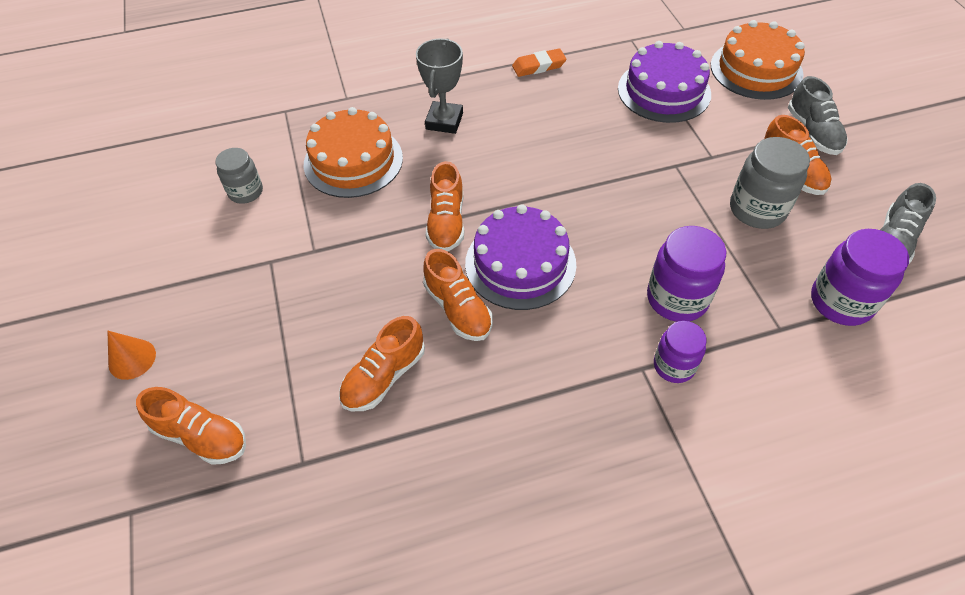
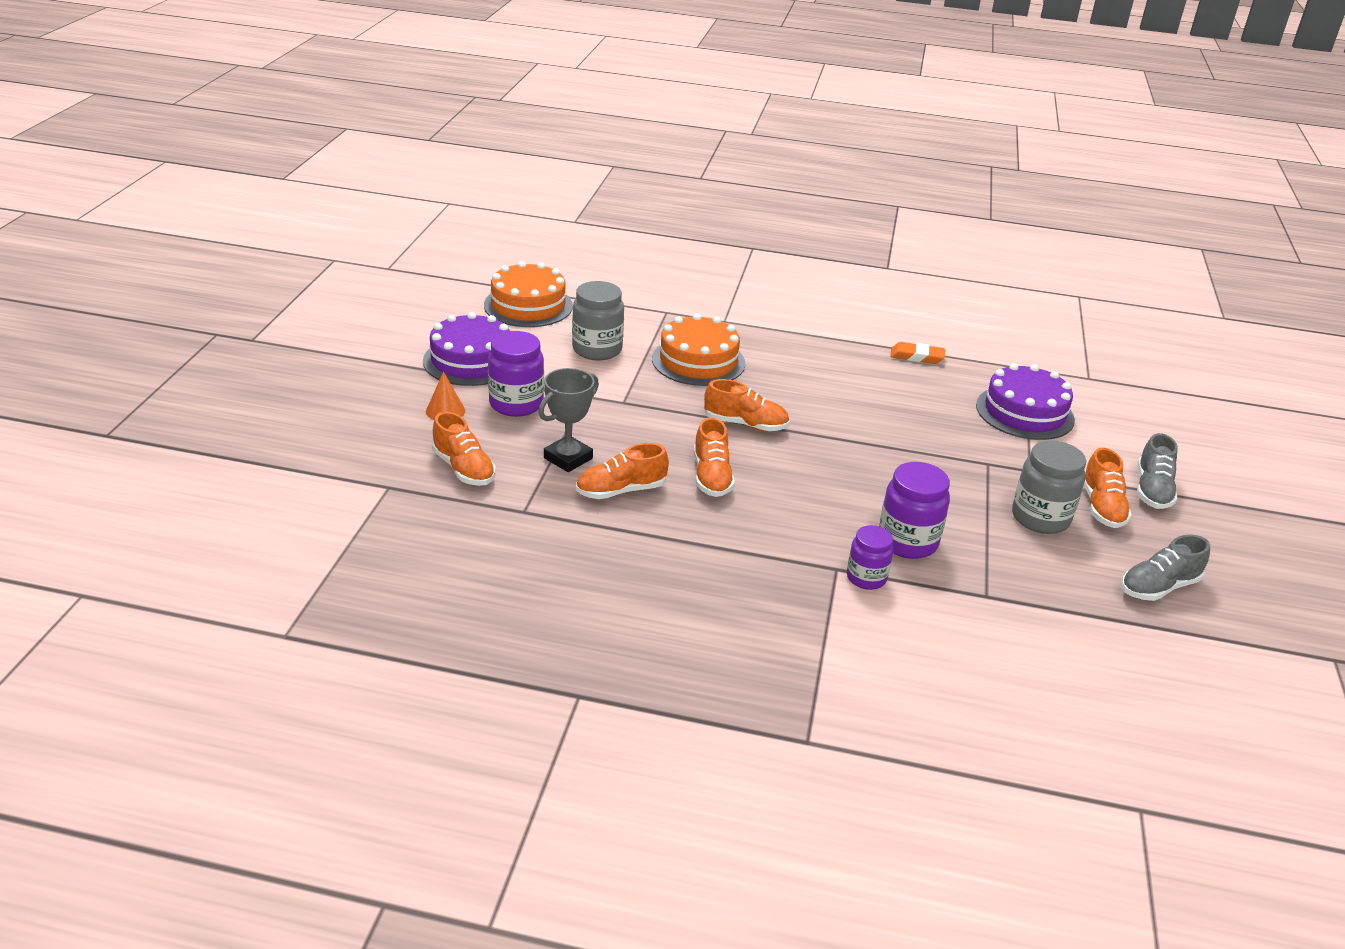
camera: 25 degrees right, 20 degrees down
(246, 192) = (597, 349): grey jar -> grey jar, size x1.56
(444, 121) = (797, 363): grey trophy -> grey trophy (568, 458)
(446, 222) = (745, 424): orange shoe -> orange shoe turned 105 degrees counterclockwise
(520, 263) = (787, 471): purple cake -> purple cake (471, 360)
(756, 69) = (1136, 429): orange cake -> orange cake (528, 305)
(841, 302) = (1063, 603): purple jar -> purple jar (516, 404)

